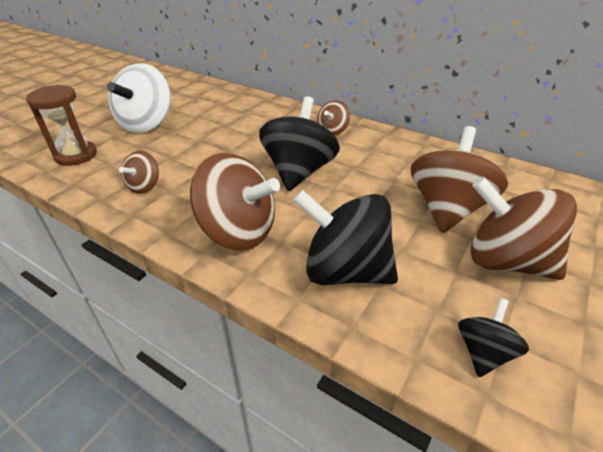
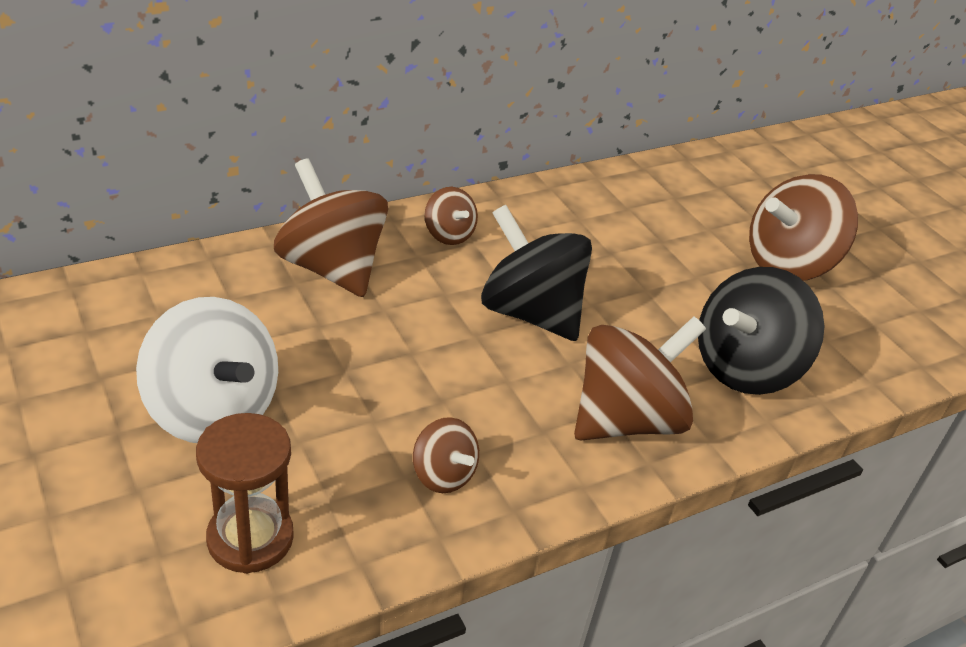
camera: 65 degrees left, 0 degrees up
(447, 209) = (690, 249): brown spinning top -> brown spinning top (332, 268)
(483, 352) = (883, 342): black spinning top -> none

